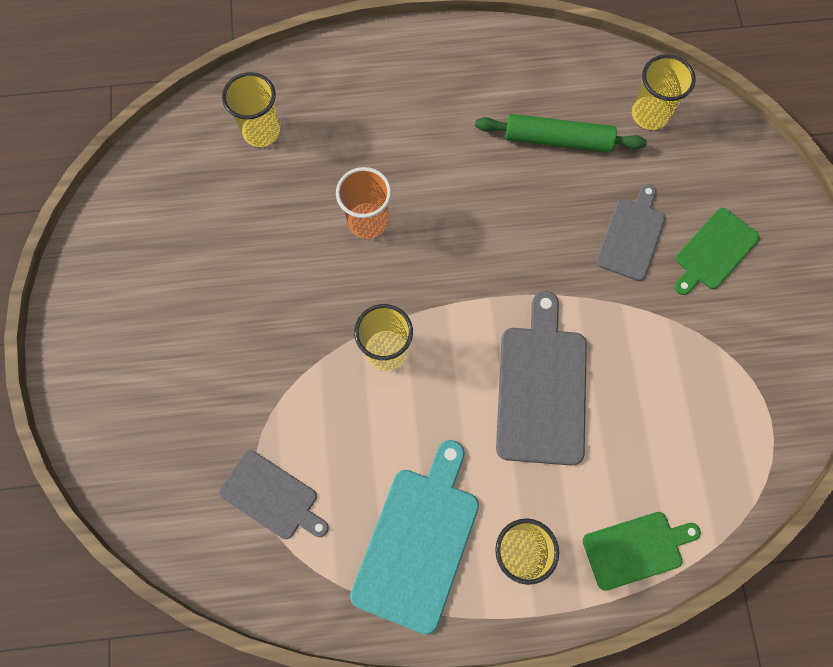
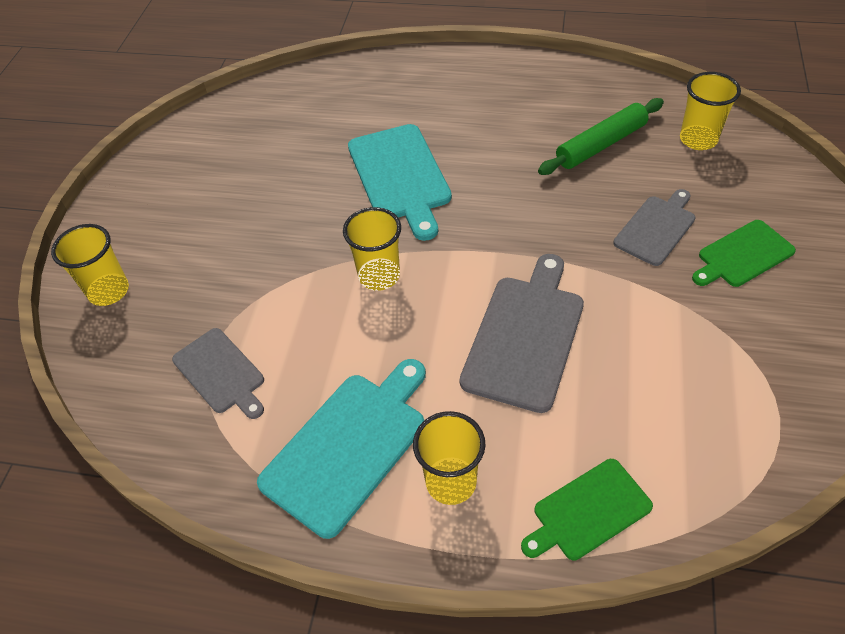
camera: 20 degrees right, 20 degrees down
(261, 131) = (333, 101): yellow cup -> yellow cup (109, 291)
(367, 222) = (400, 176): orange cup -> turquoise cutting board
(558, 140) = (601, 145): green rolling pin -> green rolling pin turned 60 degrees counterclockwise
(636, 549) = (588, 511): green cutting board -> green cutting board turned 150 degrees clockwise

